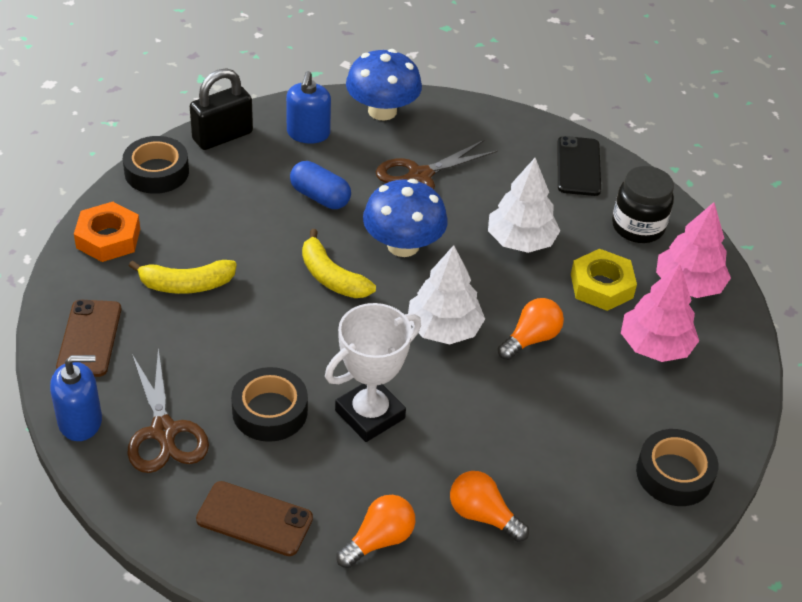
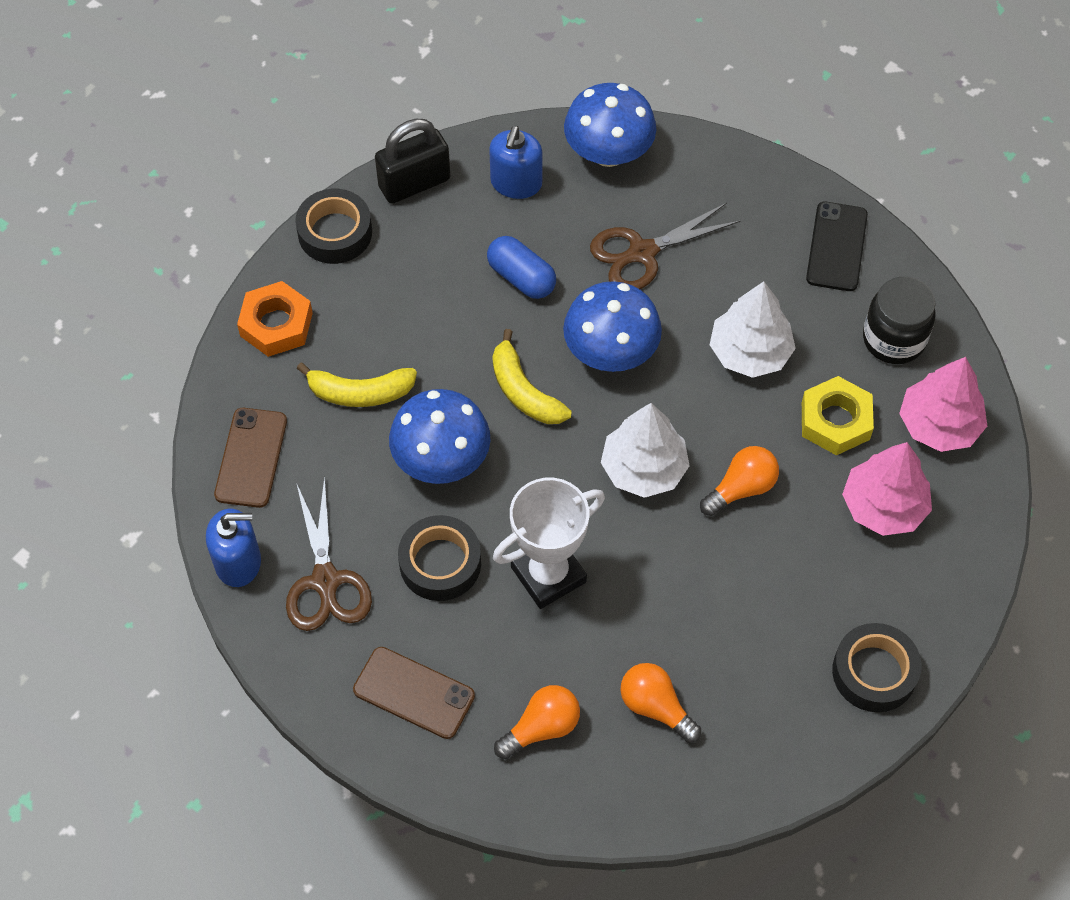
camera: 10 degrees right, 15 degrees up
(263, 331) = (441, 459): none -> blue mushroom

